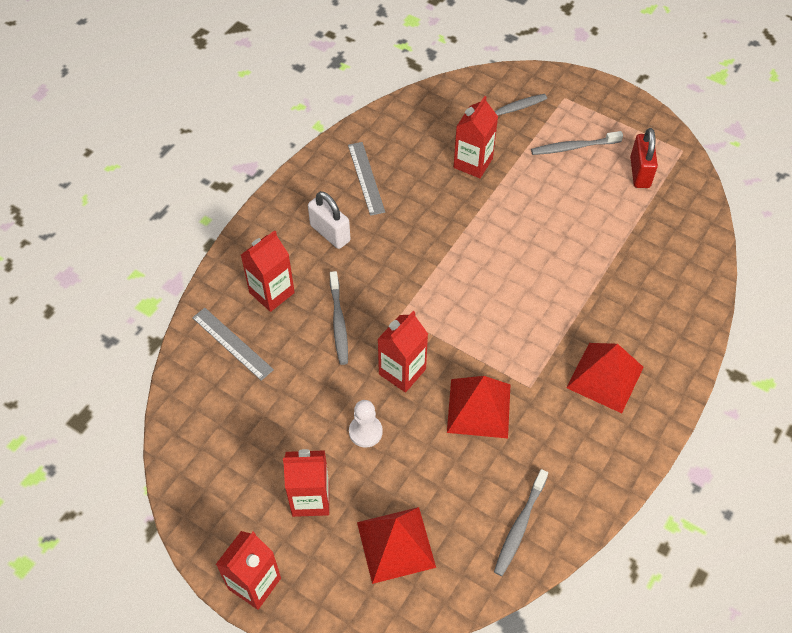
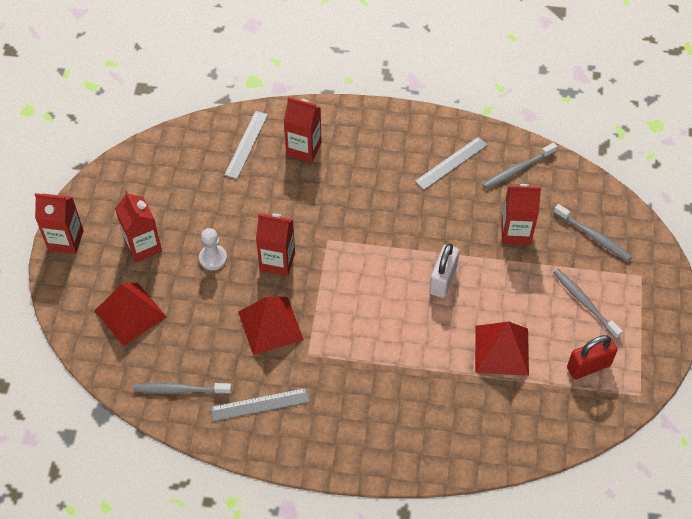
camera: 65 degrees right, 0 degrees up
(330, 233) = (381, 162): white padlock -> white padlock (443, 280)
(338, 322) = (300, 202): grey toothbrush -> grey toothbrush (517, 170)
(570, 454) = (259, 404): none -> grey ruler
(605, 377) = (346, 407): red pyramid -> red pyramid (502, 350)

